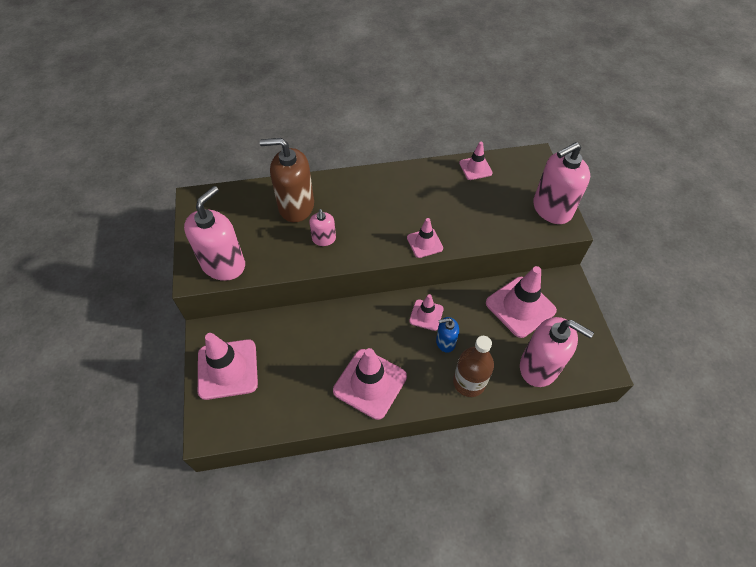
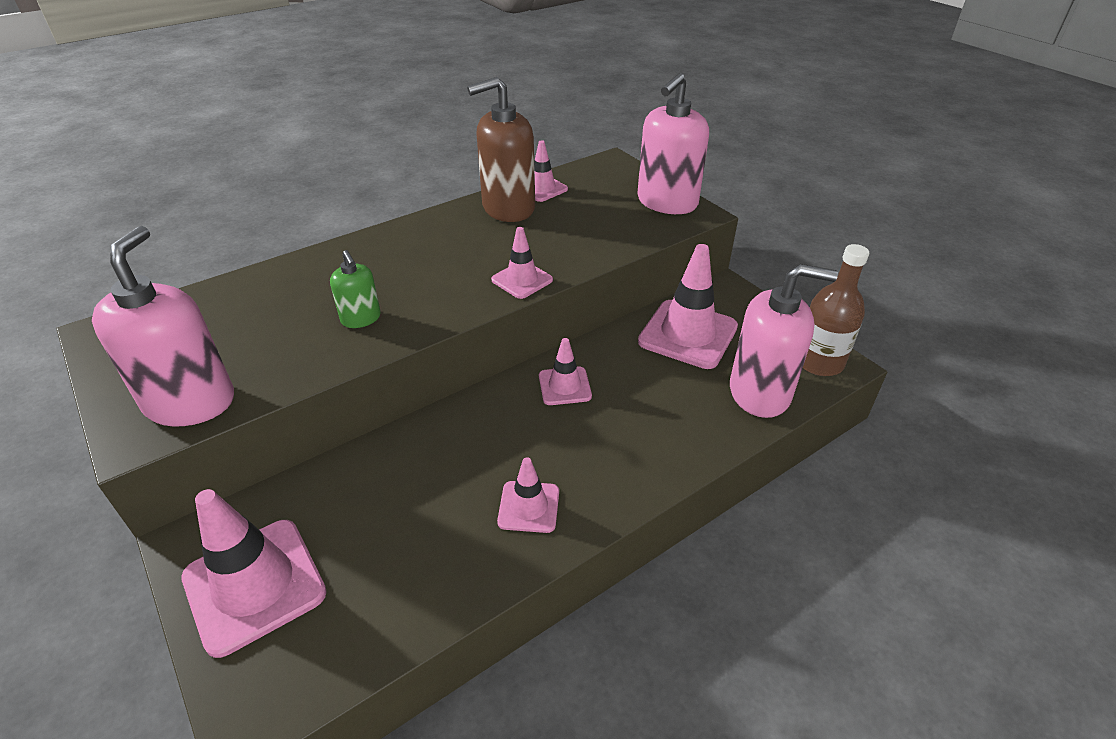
camera: 25 degrees left, 15 degrees down
(296, 206) = (294, 293): brown soap dispenser -> brown soap dispenser (508, 208)
(324, 239) = (361, 318): pink soap dispenser -> green soap dispenser
(370, 383) = (529, 507): pink traffic cone -> pink traffic cone, size x0.55
(445, 342) = (613, 409): blue soap dispenser -> none
(469, 382) = (678, 447): brown bottle -> brown bottle (819, 362)

